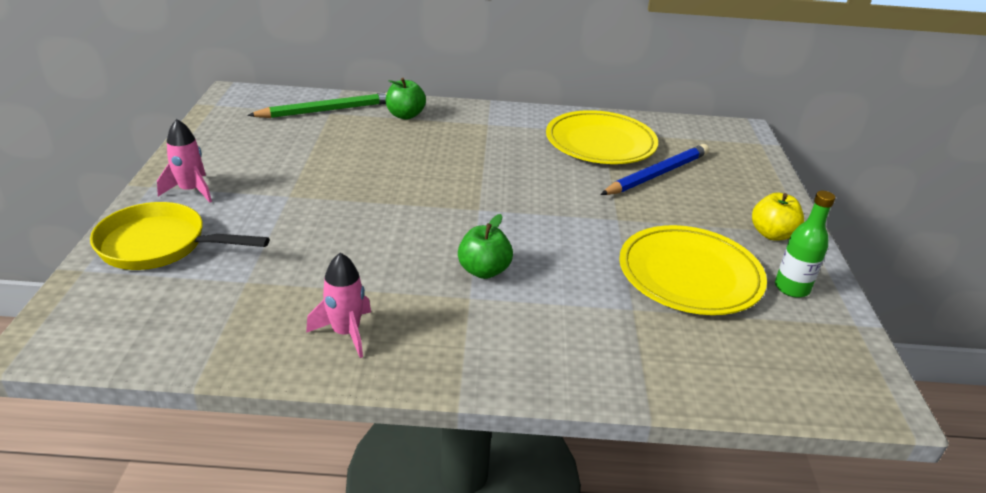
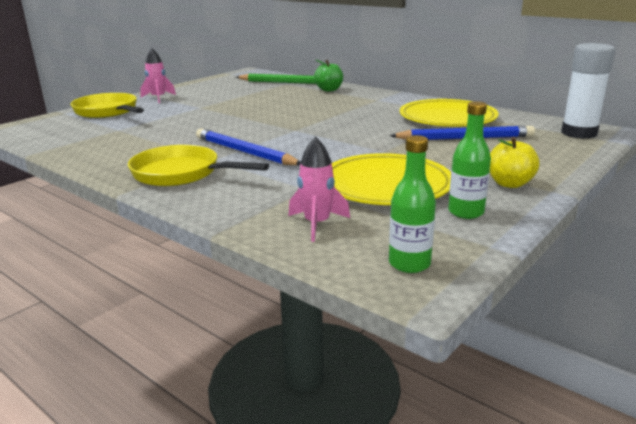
camera: 40 degrees right, 10 degrees down
(346, 333) = (123, 155): pink rocket -> pink rocket (317, 224)
(473, 337) = (181, 173): none -> yellow pan
(484, 271) = (244, 152): green apple -> blue pencil
(731, 138) = (579, 133): none -> white glue stick
(839, 374) = (409, 264): none -> green bottle

